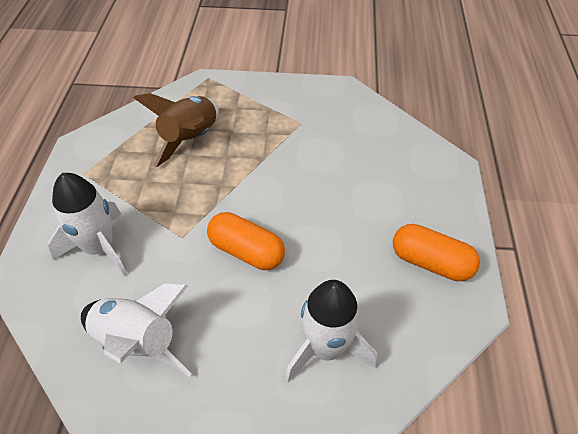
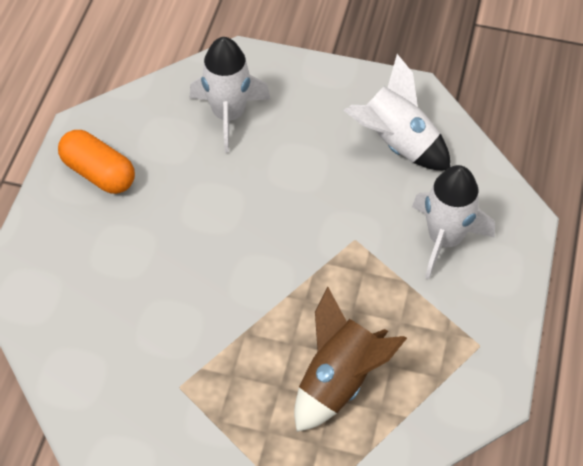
camera: 170 degrees left, 5 degrees up
(246, 251) = (286, 212): orange capsule -> none

